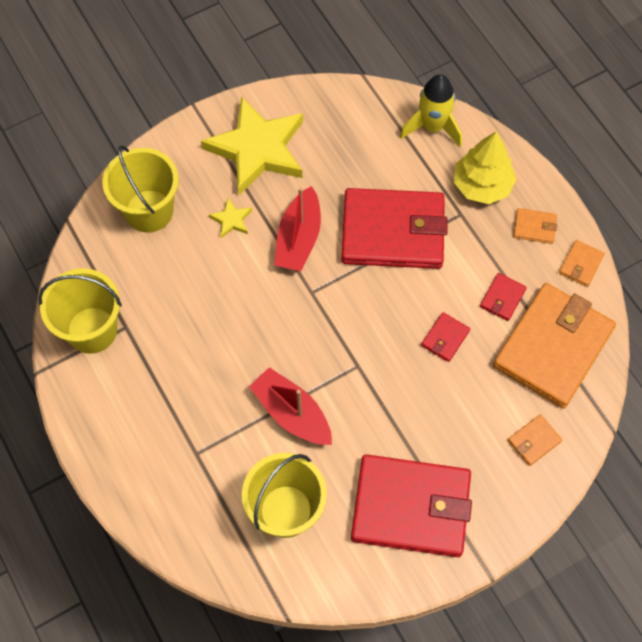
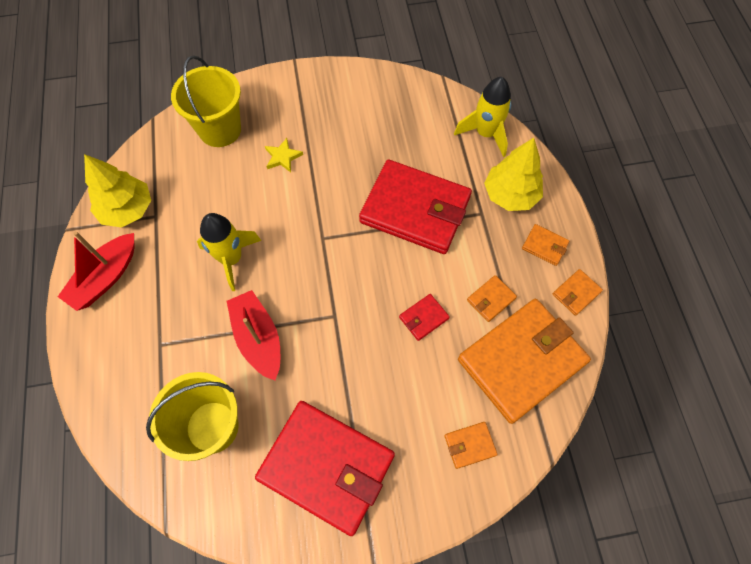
camera: 20 degrees right, 0 degrees up
(92, 330) = (127, 209): yellow bucket -> yellow tree
(228, 344) = (231, 259): none -> yellow rocket
(257, 149) = (330, 108): yellow star -> none
(298, 238) = (331, 189): red boat -> red boat (106, 277)
(502, 298) = (491, 299): red wallet -> orange wallet

